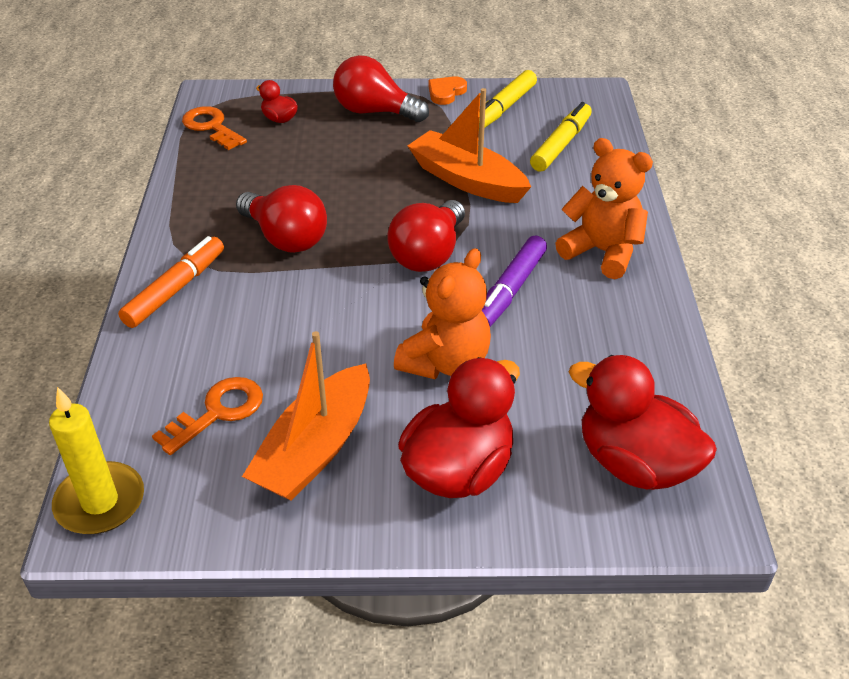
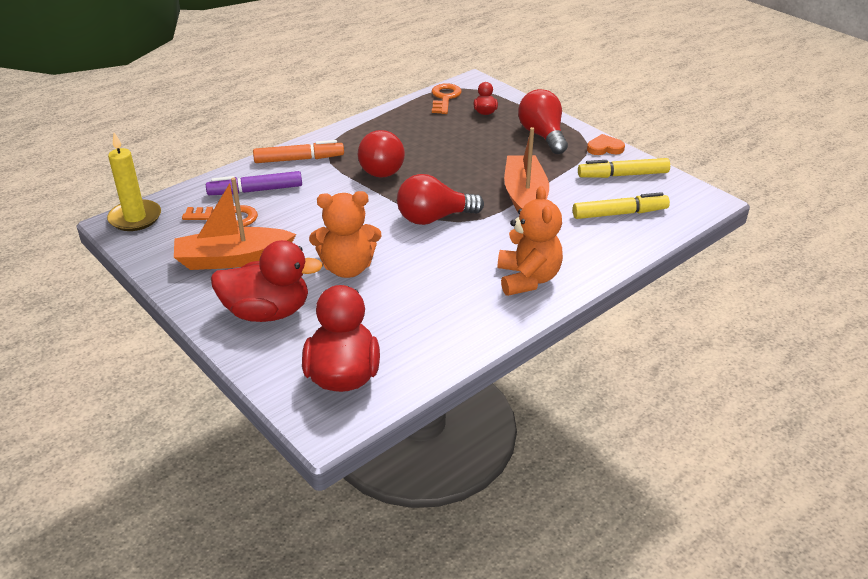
camera: 50 degrees right, 5 degrees down
(510, 290) = (441, 261): purple marker -> purple marker (256, 191)

